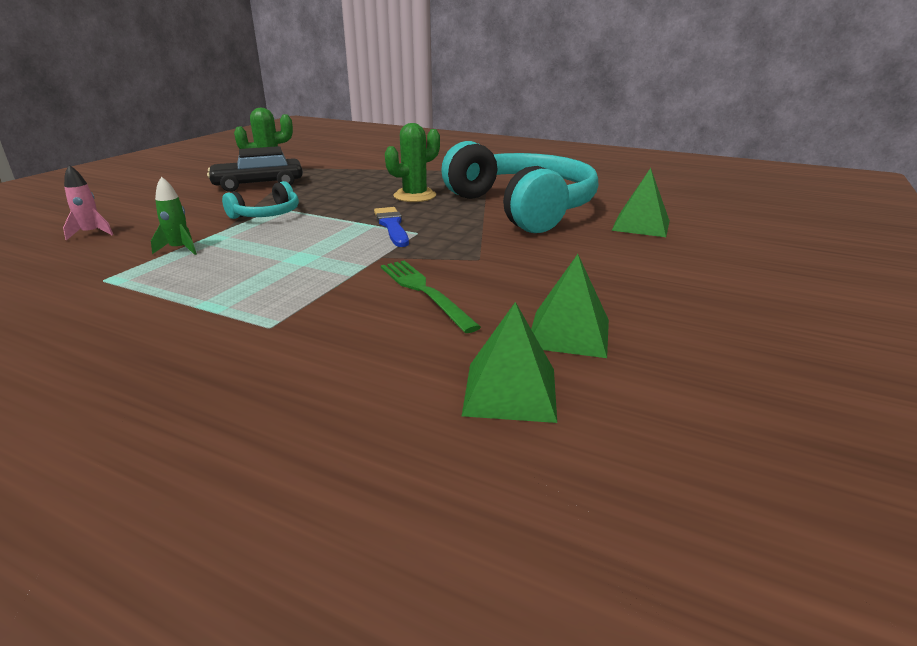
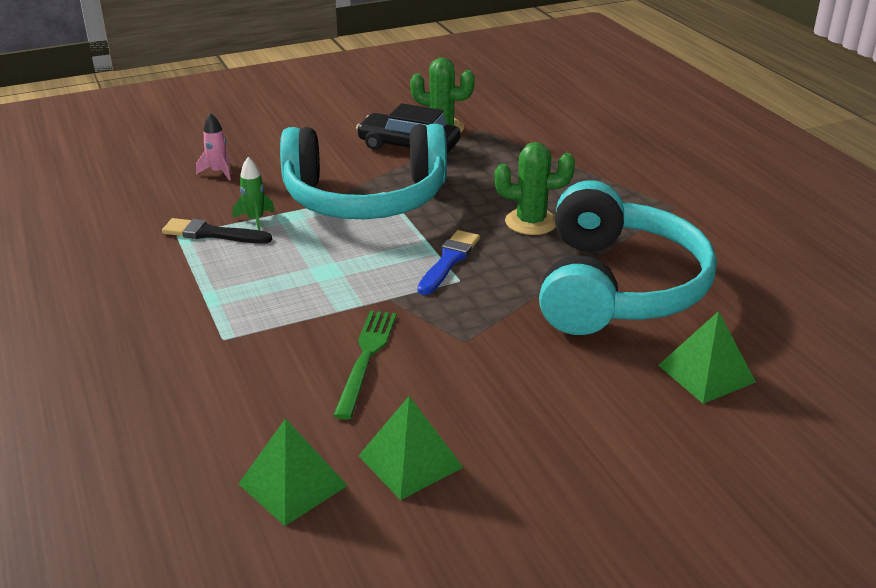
camera: 40 degrees right, 5 degrees up
(144, 268) = (212, 233): none -> black brush
(267, 214) = (365, 198): turquoise headphones -> turquoise headphones, size x2.28

